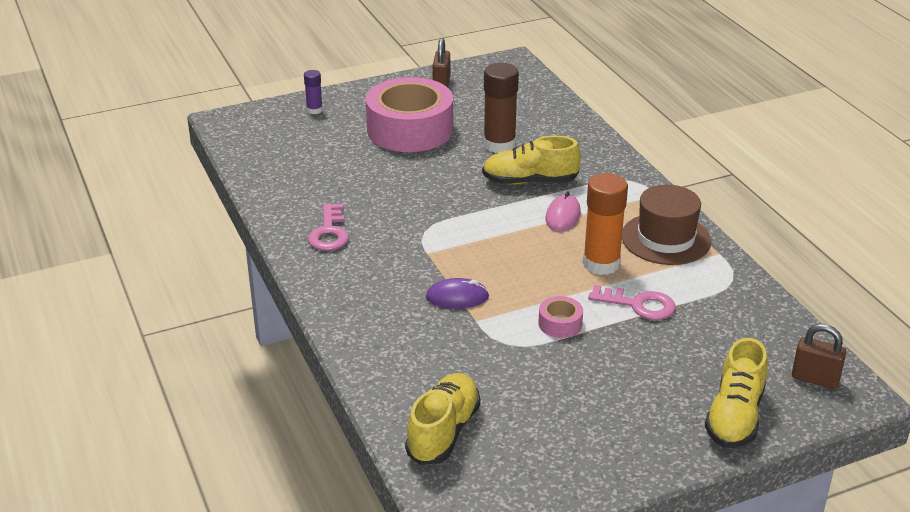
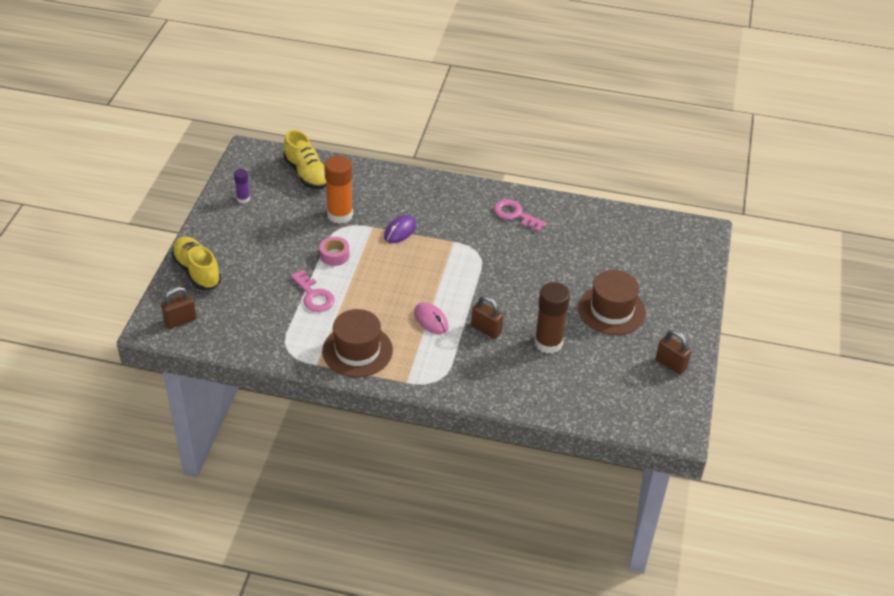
camera: 125 degrees right, 10 degrees up
(314, 110) = (683, 278): purple glue stick -> purple glue stick (243, 198)
(410, 129) = (611, 310): pink tape -> brown hat
(529, 181) = (486, 329): yellow shoe -> brown padlock
(601, 264) = (366, 305): orange glue stick -> orange glue stick (340, 215)
(638, 305) = (314, 295): pink key -> pink key turned 90 degrees counterclockwise

